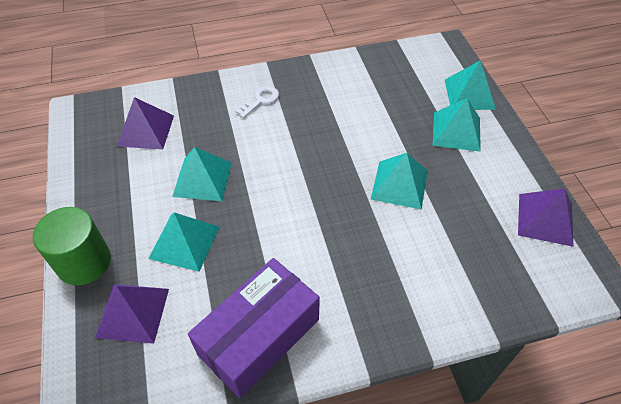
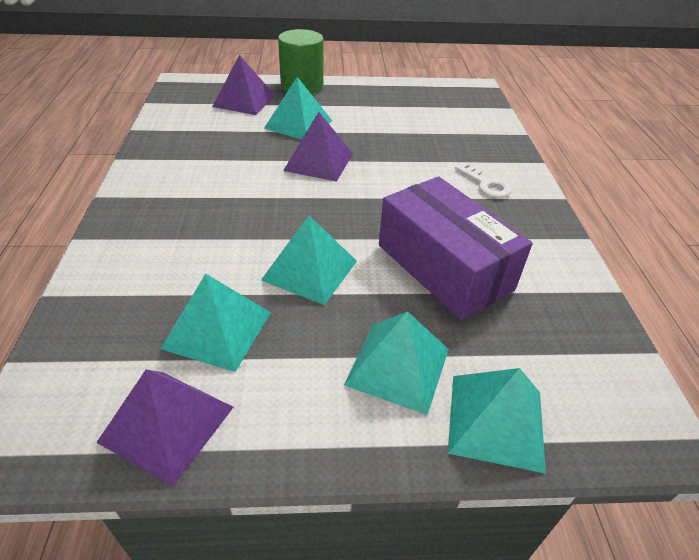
camera: 100 degrees right, 10 degrees down
(146, 130) = (444, 115): purple pyramid -> purple pyramid (319, 162)
(202, 179) = (370, 138): turquoise pyramid -> turquoise pyramid (217, 330)
(259, 337) = (180, 148): purple box -> purple box (443, 267)

